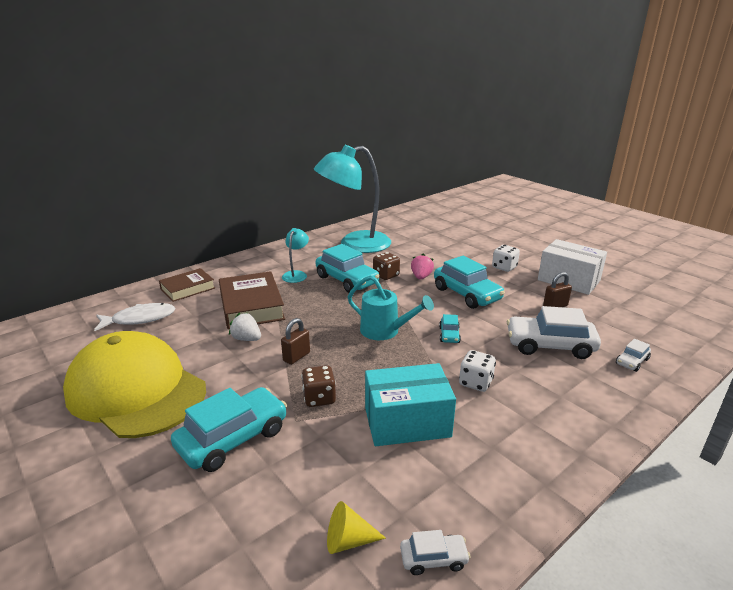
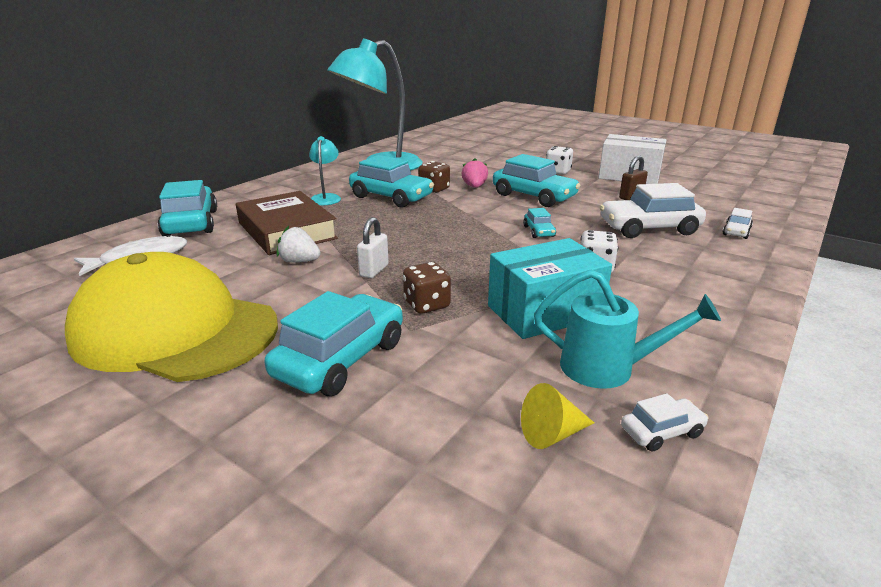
camera: 15 degrees left, 0 degrees up
(188, 288) = (191, 223): brown book -> turquoise car
(296, 357) = (374, 270): brown padlock -> white padlock
(385, 331) = (465, 236): turquoise watering can -> turquoise watering can (609, 368)

